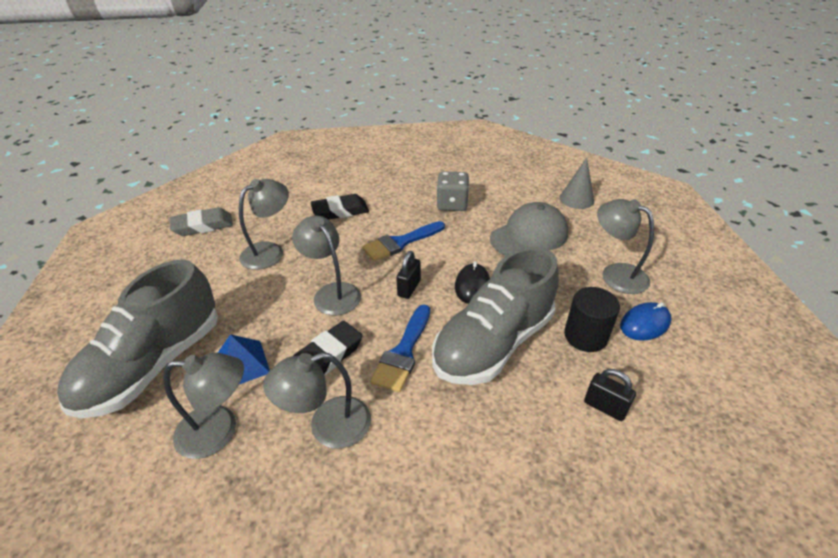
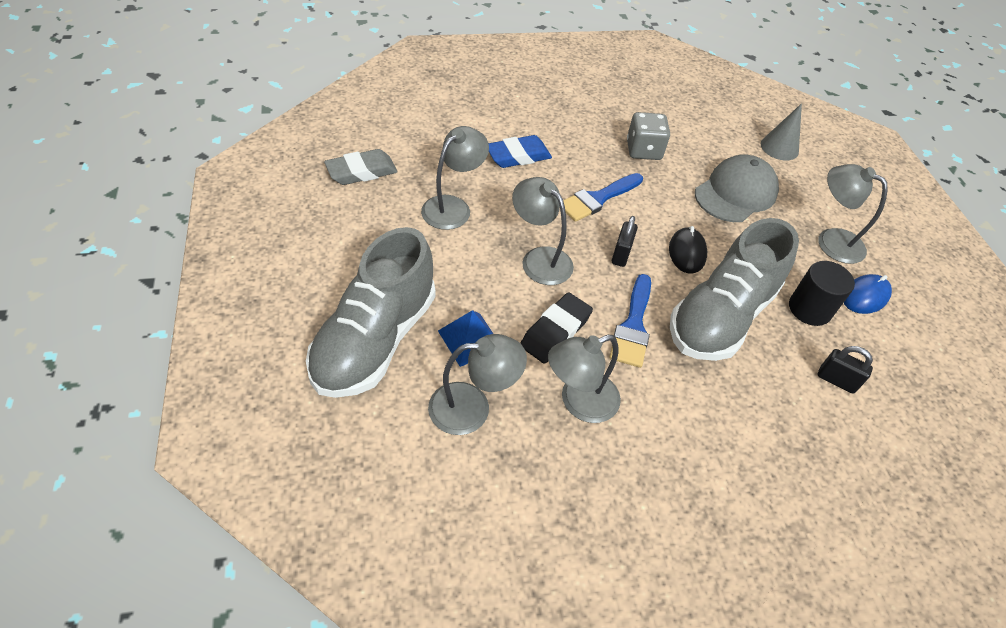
camera: 10 degrees left, 10 degrees up
(340, 211) = (518, 156): black eraser -> blue eraser

